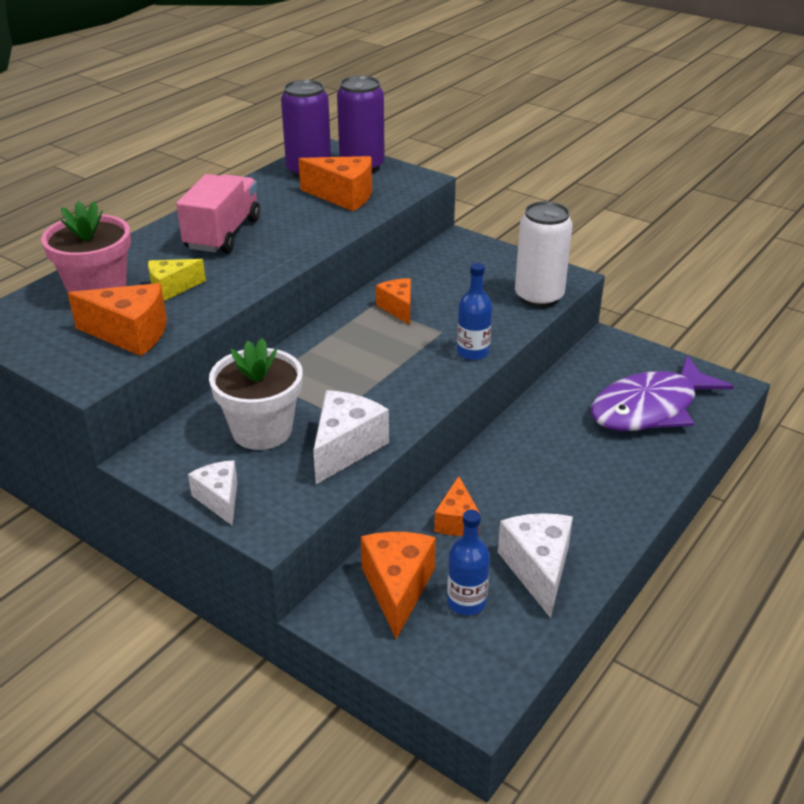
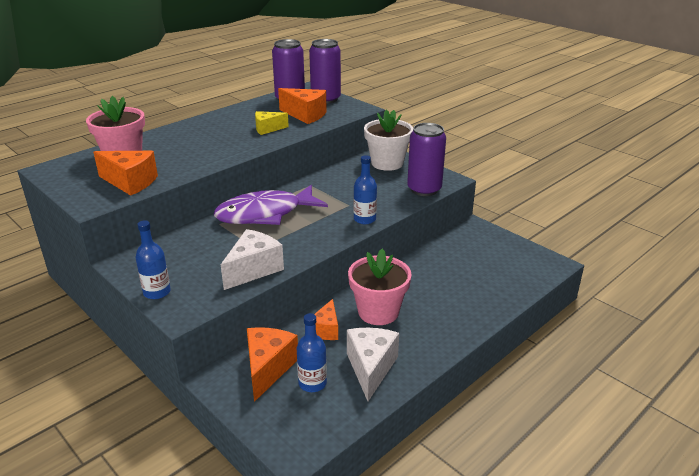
camera: 10 degrees right, 5 degrees down
(172, 288) = (170, 159): yellow cheese -> yellow cheese (267, 129)
(219, 499) = (157, 292): white cheese -> blue bottle
(223, 234) = (217, 131): pink truck -> none
(262, 430) = (203, 253): white flower pot -> white flower pot (387, 163)
(398, 308) = (325, 188): orange cheese -> none
(519, 485) = (378, 312): none -> pink flower pot
(539, 296) = (424, 189): white can -> purple can
(650, 408) = (489, 272): purple fish -> purple fish (265, 214)

